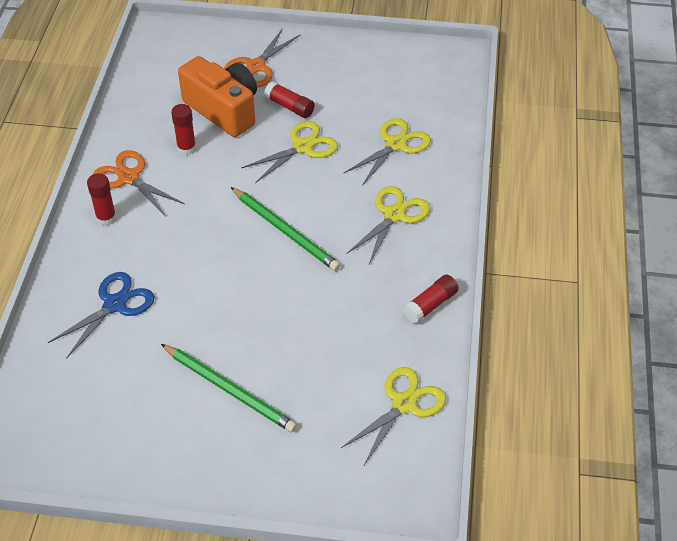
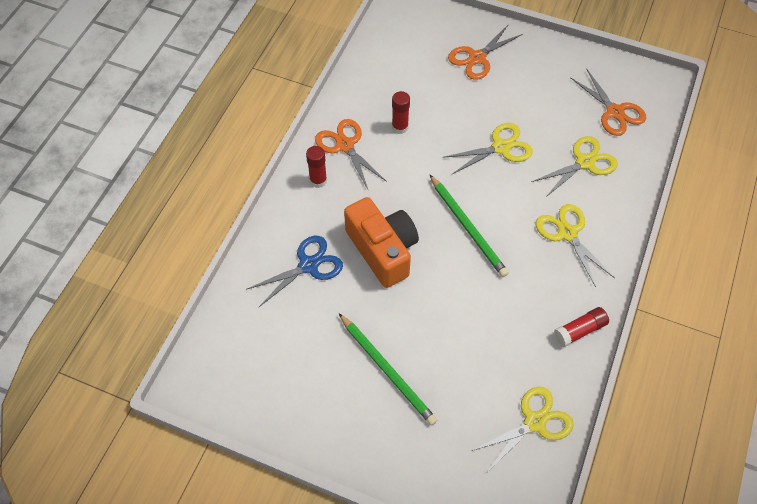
camera: 15 degrees right, 10 degrees up
(223, 110) = (439, 95): orange camera -> orange camera (382, 250)
(290, 107) = (498, 104): red glue stick -> none
(394, 215) = (567, 233): yellow scissors -> yellow scissors turned 75 degrees counterclockwise
(416, 91) = (615, 112): none -> orange scissors

